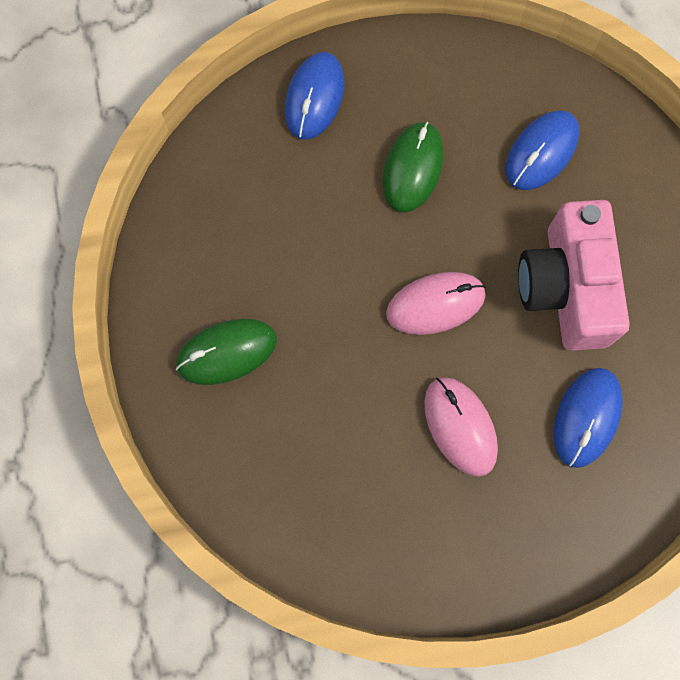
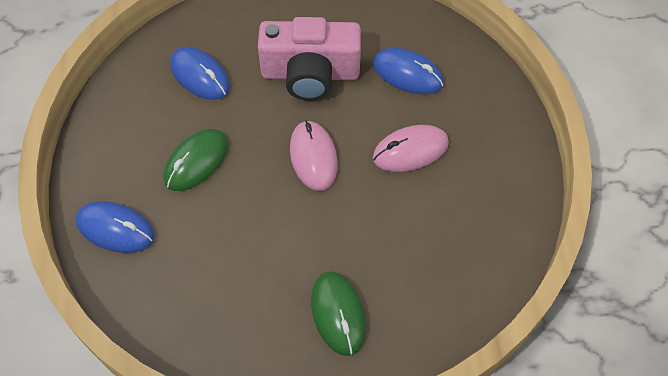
camera: 85 degrees left, 15 degrees down
(412, 168) = (196, 161): green mouse -> green mouse turned 75 degrees counterclockwise

